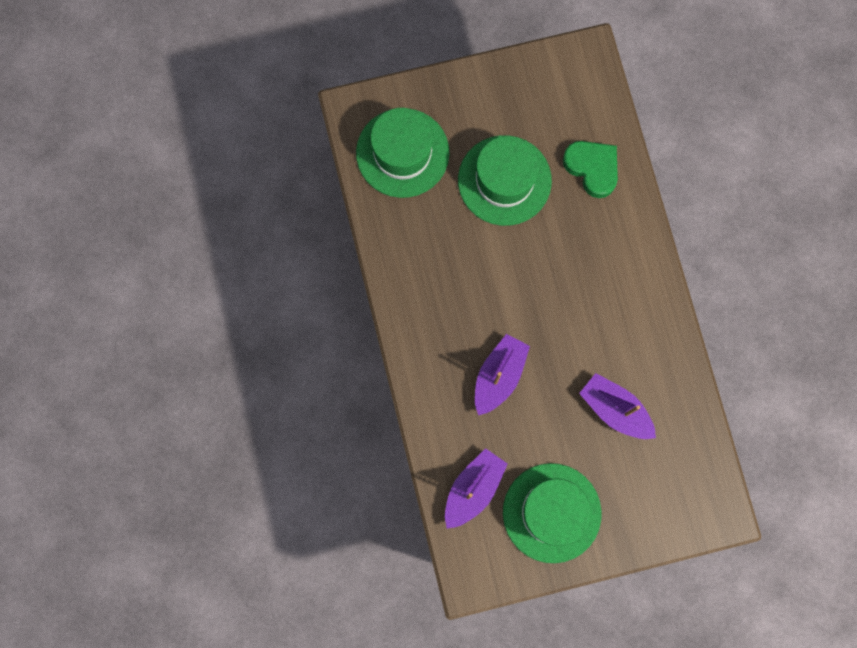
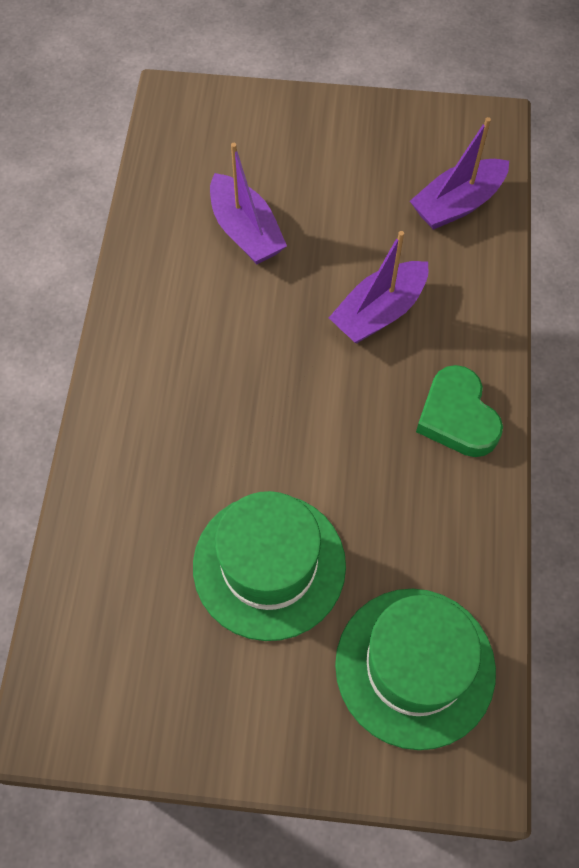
camera: 160 degrees left, 15 degrees down
(552, 512) = (370, 155): green hat -> none
(592, 168) = (129, 537): green heart -> green heart (457, 417)

